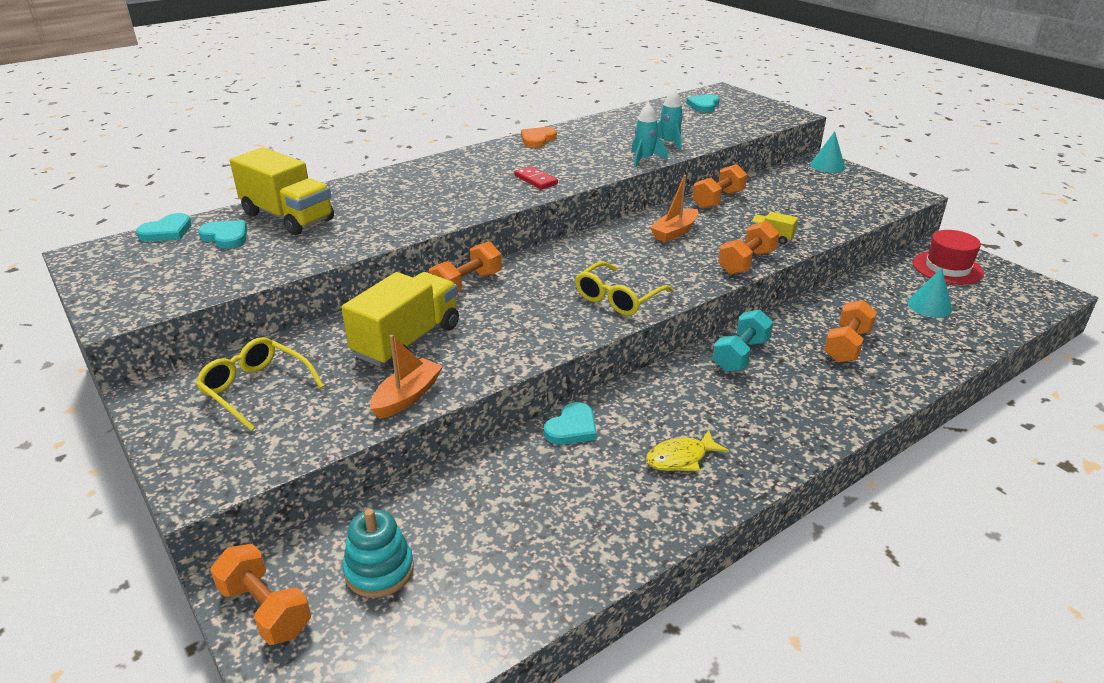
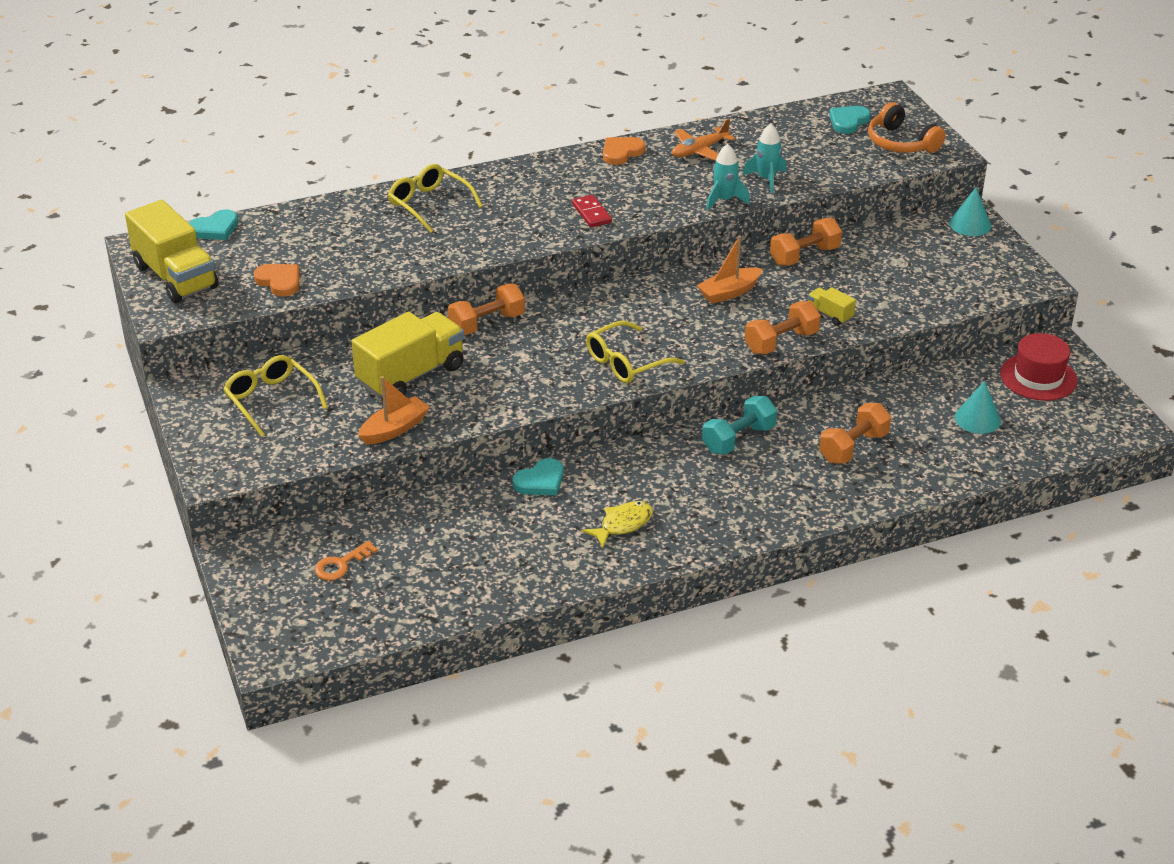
camera: 15 degrees right, 5 degrees up
(226, 237) = (267, 243): turquoise heart -> none
(245, 266) = (279, 281): none -> orange heart
(265, 609) = (251, 575): orange dumbbell -> none
(288, 217) = (329, 227): yellow truck -> yellow truck (175, 277)
(379, 570) = (341, 565): turquoise stacking toy -> orange key
(382, 190) = (429, 204): none -> yellow glasses
(601, 132) = (699, 151): none -> orange plane
(681, 458) = (623, 524): yellow fish -> yellow fish turned 150 degrees clockwise
(753, 113) = (900, 143): none -> orange headphones

